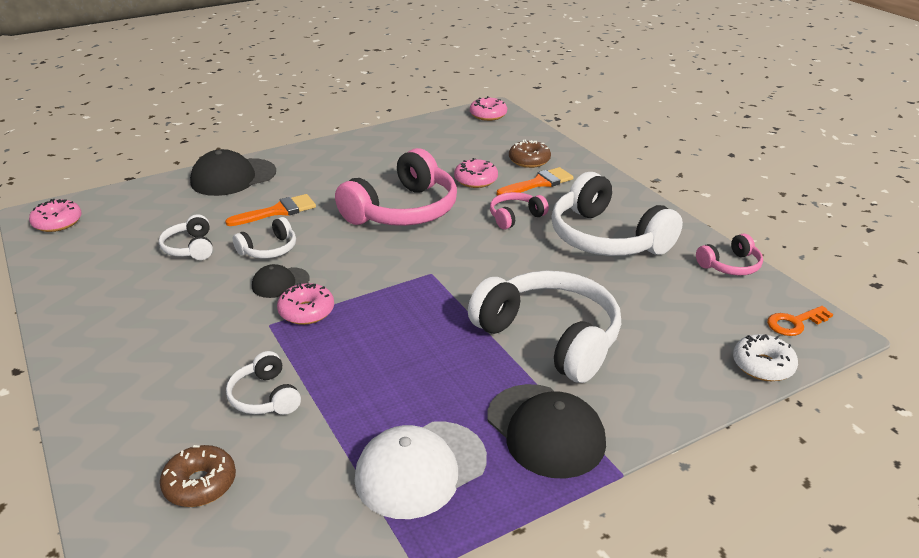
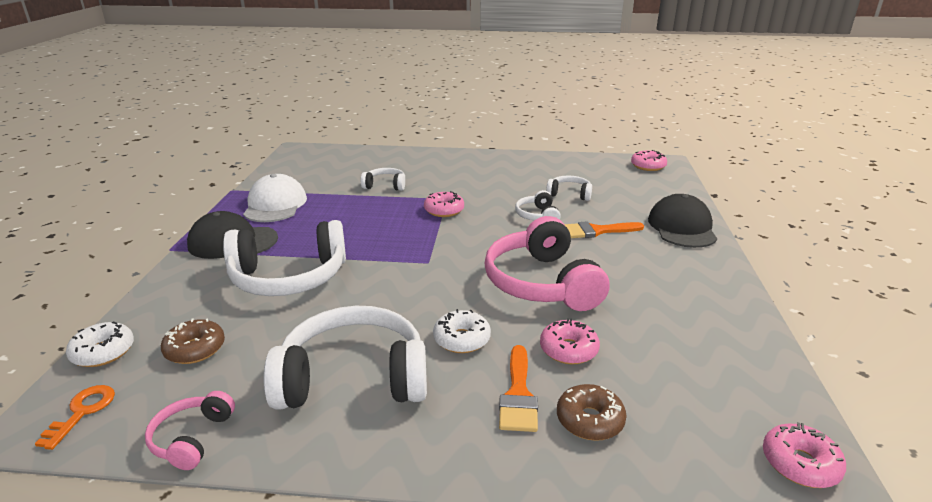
camera: 125 degrees right, 5 degrees down
(200, 484) = (352, 165): brown donut -> brown donut (195, 349)
(277, 211) = (597, 231): orange brush -> orange brush turned 75 degrees clockwise
(280, 283) = (488, 210): black cap -> none
(515, 217) = (461, 339): pink headphones -> white donut

